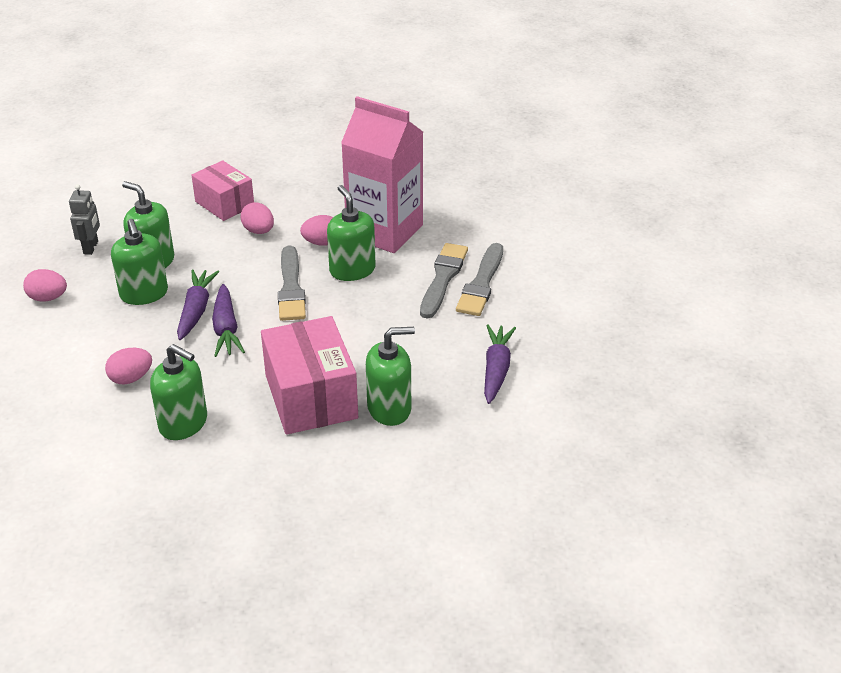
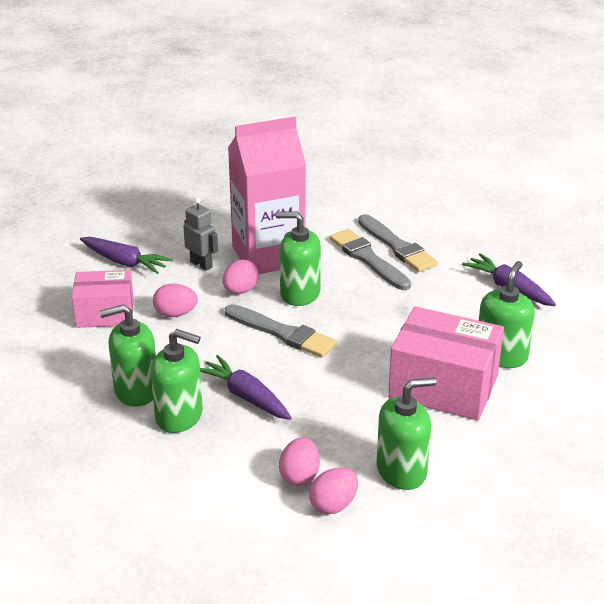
camera: 50 degrees left, 5 degrees down
(48, 298) = (101, 479): pink egg -> pink egg (333, 505)
(91, 247) = (56, 418): grey robot -> grey robot (201, 264)
(226, 328) = (295, 391): purple carrot -> purple carrot (124, 262)

